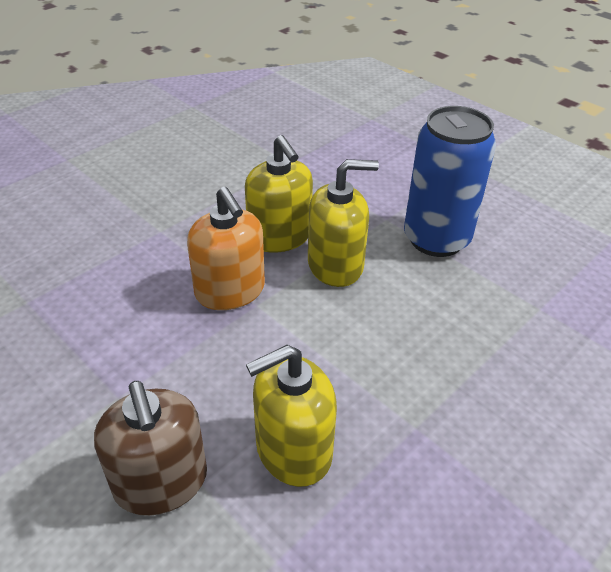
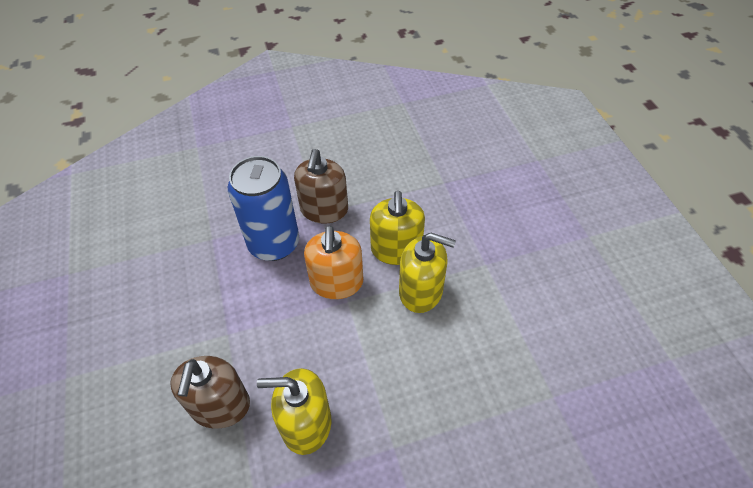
camera: 30 degrees right, 10 degrees up
(164, 226) = (324, 210): none -> brown soap dispenser
(436, 239) = (513, 299): blue can -> blue can (274, 244)

